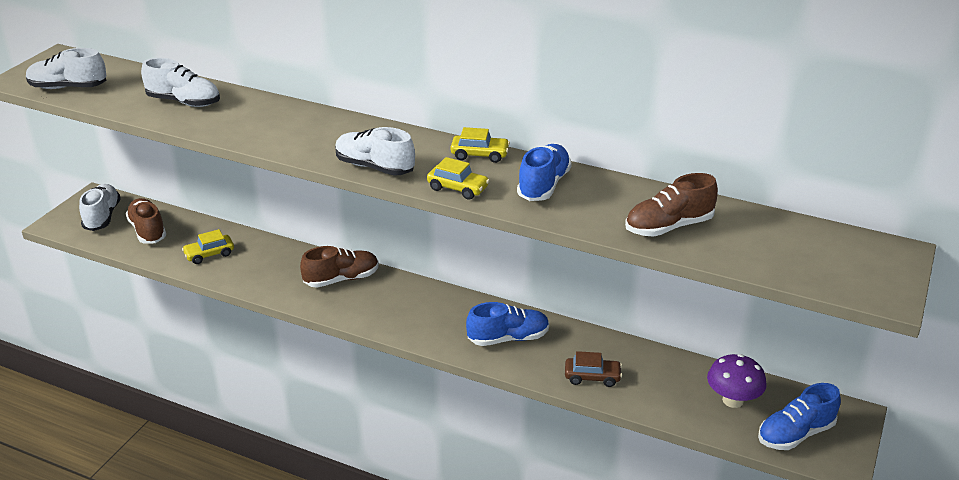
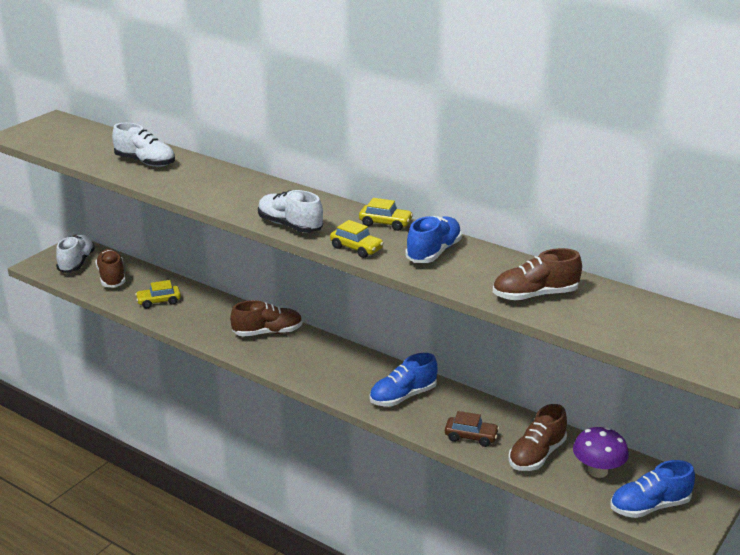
camera: 10 degrees right, 5 degrees down
(68, 87) = (54, 144): white shoe -> none
(508, 338) = (403, 396): blue shoe -> blue shoe turned 150 degrees clockwise
(666, 390) = (536, 455): none -> brown shoe

